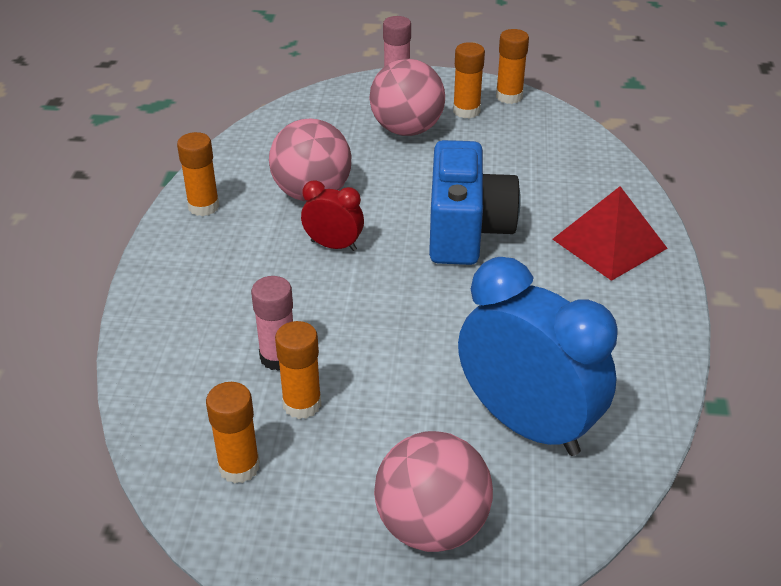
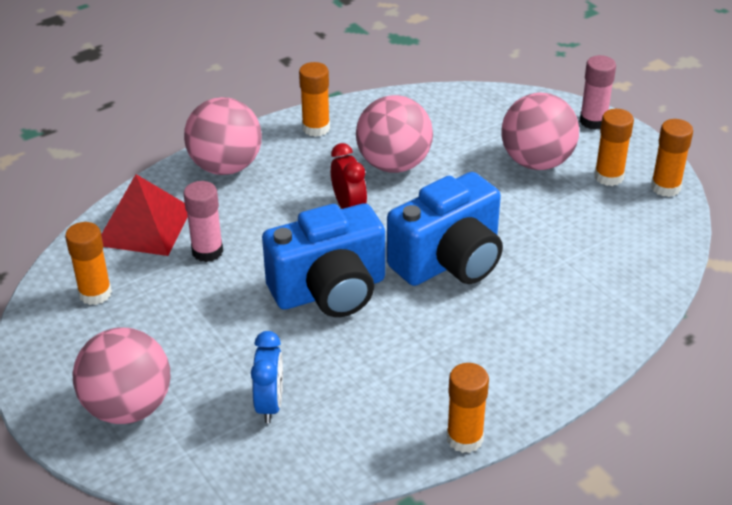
camera: 50 degrees right, 0 degrees up
(177, 284) = (226, 167): none -> pink ball
(302, 404) = (176, 287): orange glue stick -> orange glue stick (464, 438)
(424, 312) = (330, 291): none -> blue camera
(527, 424) = (270, 404): blue clock -> blue clock, size x0.48
(609, 243) = (536, 346): red pyramid -> red pyramid (144, 226)

